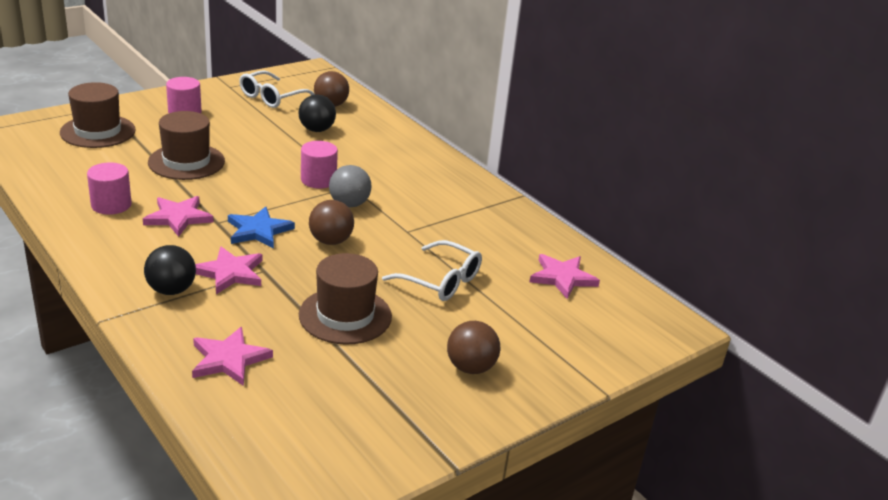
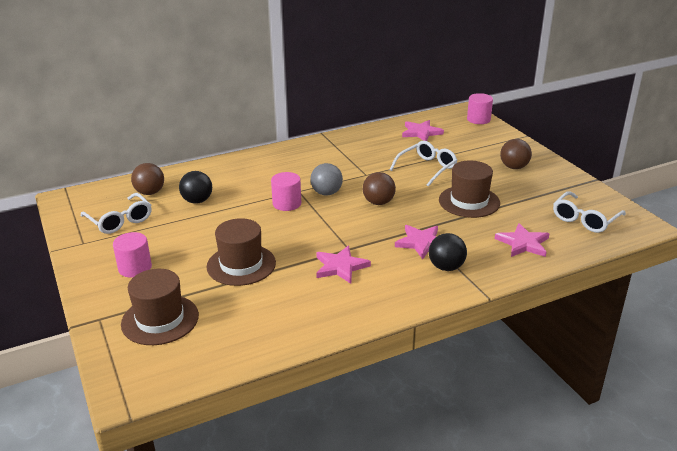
camera: 75 degrees left, 0 degrees up
(111, 205) = (315, 302): pink cylinder -> pink cylinder (478, 119)
(258, 231) = (363, 230): blue star -> none
(304, 432) = (585, 219): none -> white glasses

